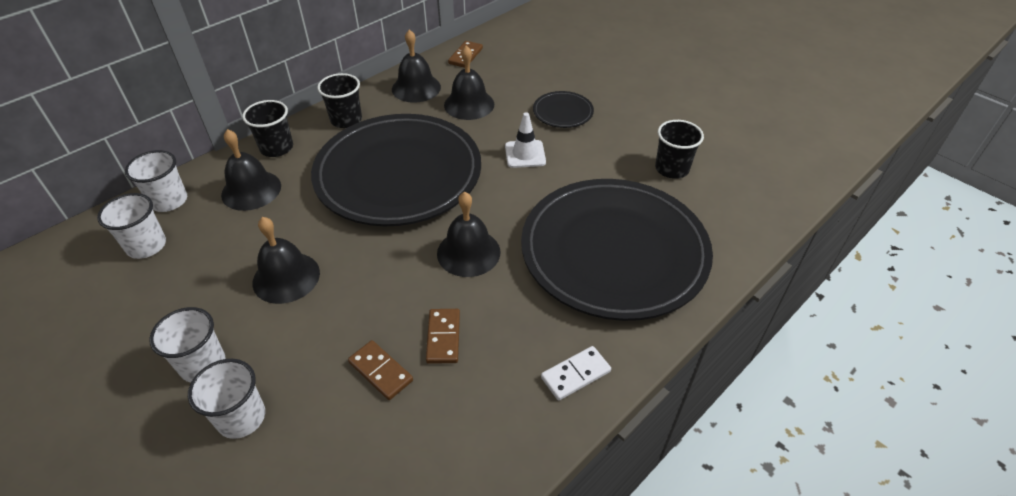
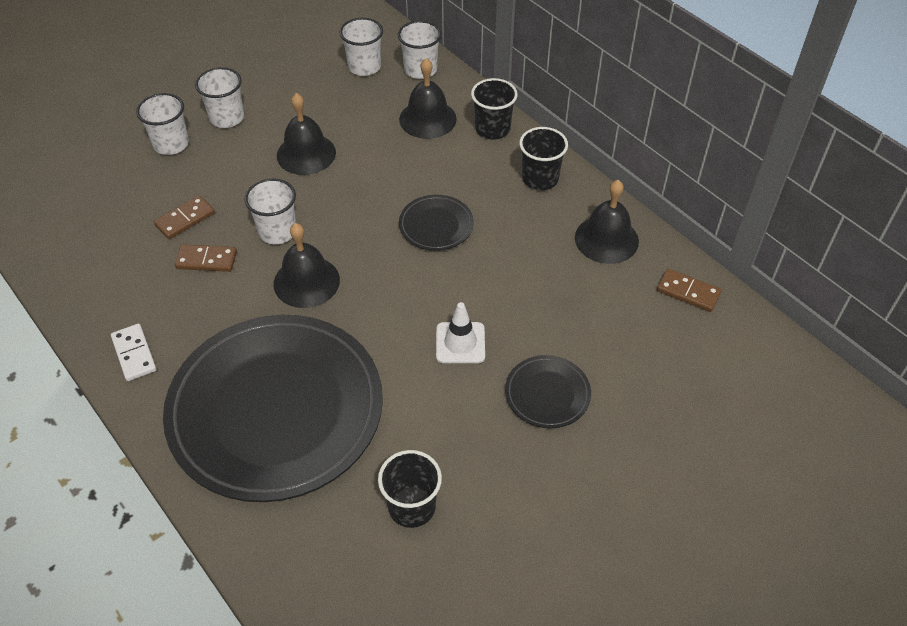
camera: 95 degrees right, 5 degrees up
(398, 175) = (436, 225): black plate -> black plate, size x0.40
(402, 284) = (277, 231): none -> white cup
(469, 104) = (569, 291): black bell -> none

